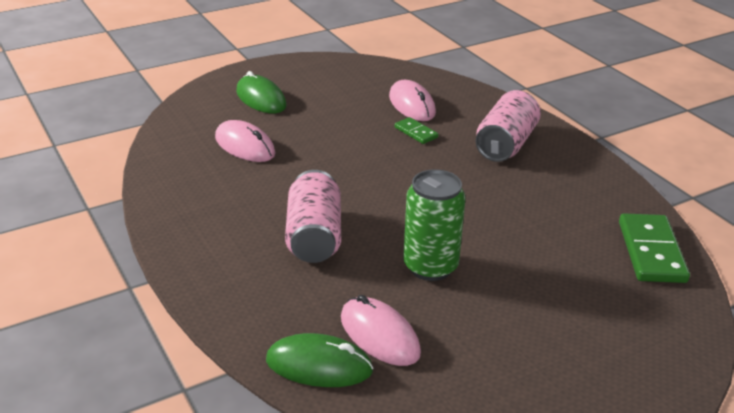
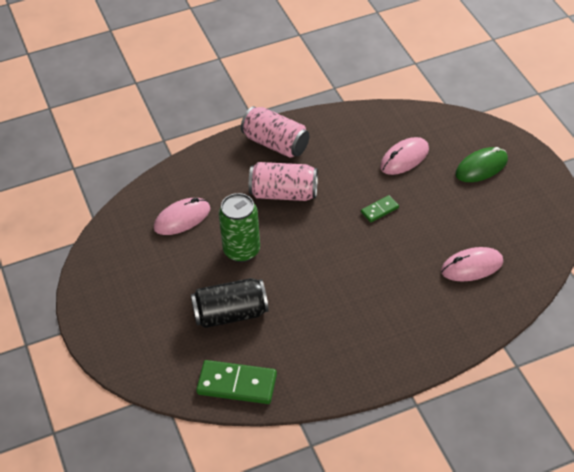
camera: 100 degrees right, 15 degrees up
(319, 366) = (164, 191): green mouse -> none
(416, 132) = (422, 264): green domino -> green domino (379, 210)
(505, 144) = (399, 323): pink can -> pink can (275, 144)
(545, 267) = (230, 314): none -> black can

